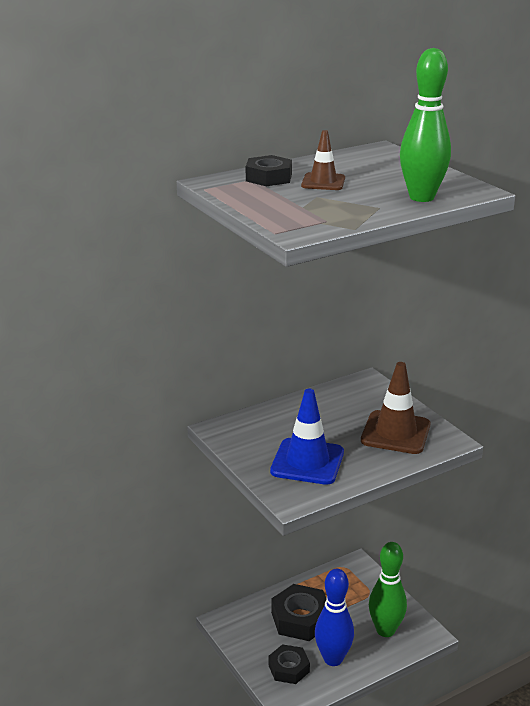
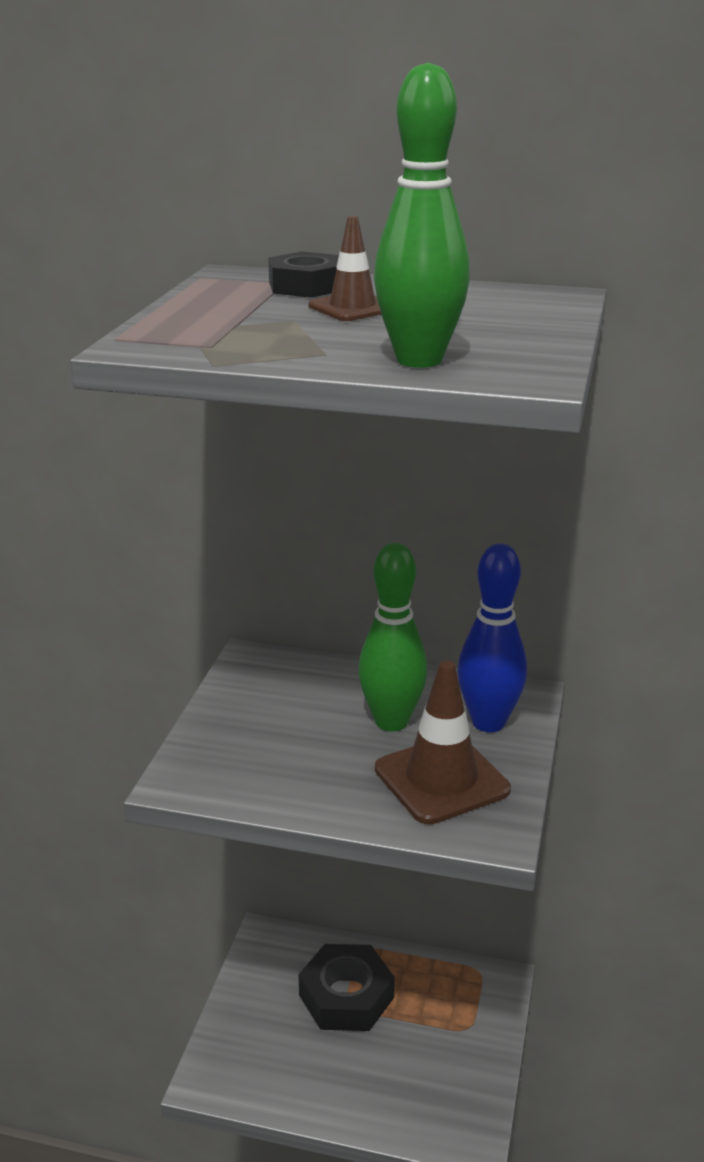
camera: 45 degrees right, 0 degrees up
(288, 668) = (257, 1043): black nut -> none
(307, 462) = (273, 750): blue traffic cone -> none
(333, 659) = (318, 1072): blue bowling pin -> blue bowling pin (488, 722)
(385, 630) = (425, 1089): green bowling pin -> green bowling pin (391, 721)

